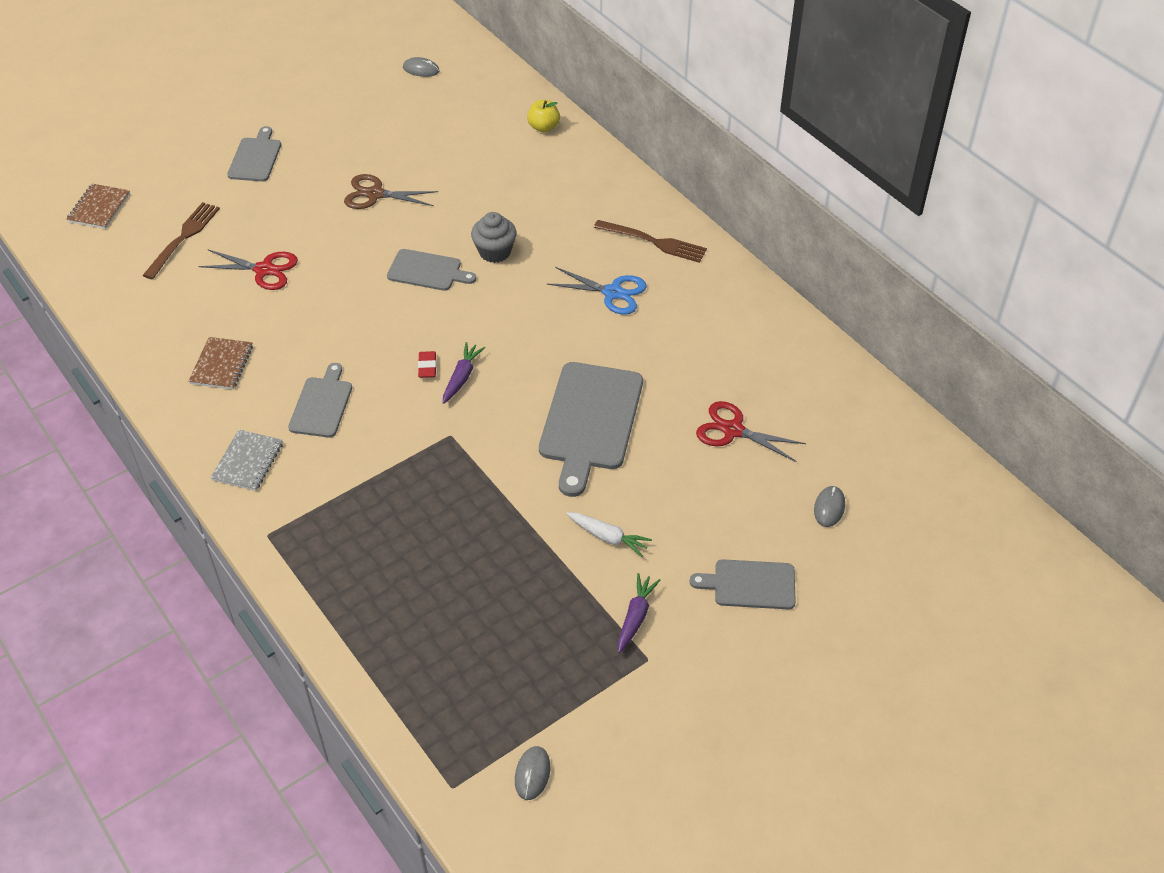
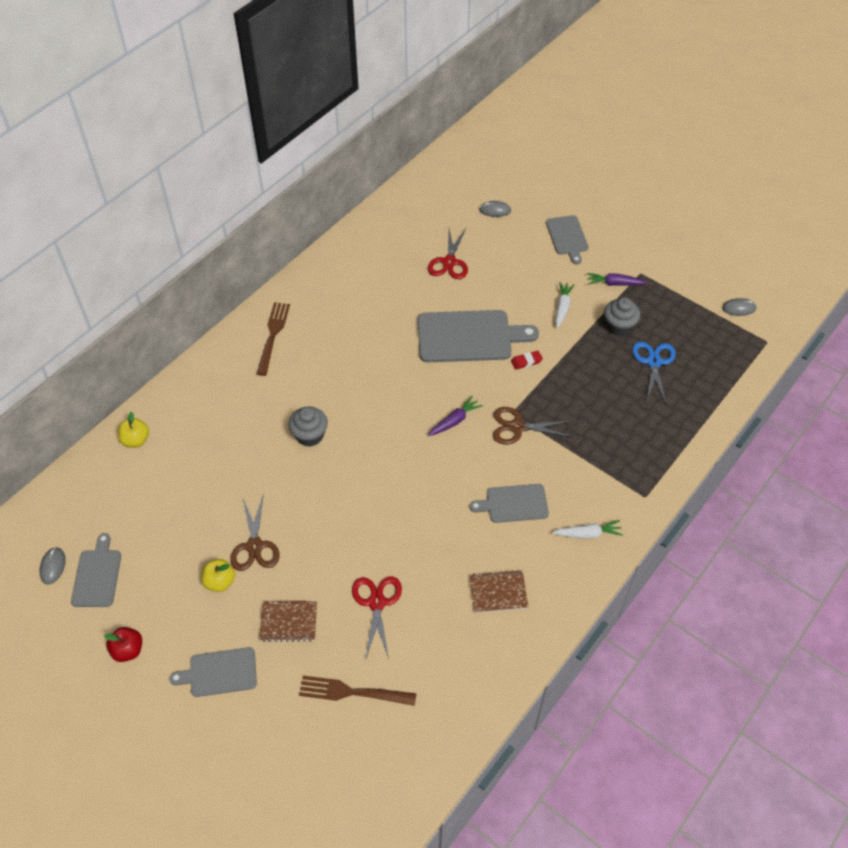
camera: 105 degrees left, 5 degrees up
(99, 208) = (327, 798): brown notebook -> brown notebook (288, 622)
(248, 461) = (587, 534): grey notebook -> white carrot
(310, 107) = (128, 650): none -> red apple
(348, 167) = (220, 582): none -> yellow apple
(427, 271) = (345, 476): grey cutting board -> grey cutting board (97, 575)
(427, 366) = (451, 446): red eraser -> red eraser (526, 361)
(427, 435) = (517, 427): none -> brown scissors
(461, 377) = (454, 421): purple carrot -> purple carrot turned 135 degrees clockwise
(551, 595) = (619, 326): none -> grey cupcake
(612, 293) = (337, 349): blue scissors -> blue scissors (654, 362)

